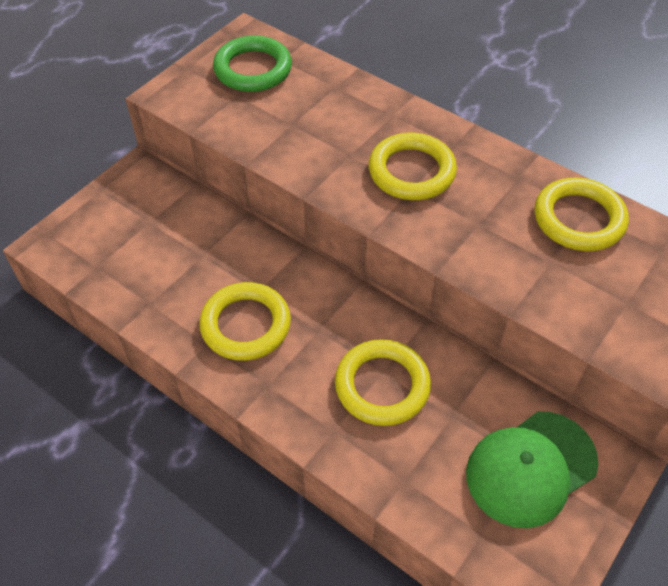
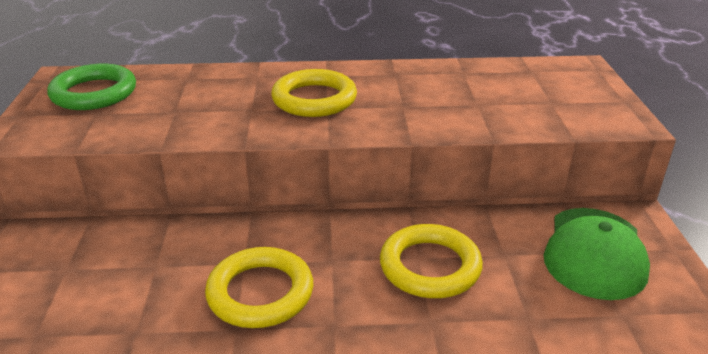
camera: 40 degrees left, 20 degrees down
(579, 219) = (462, 77): yellow ring -> none

